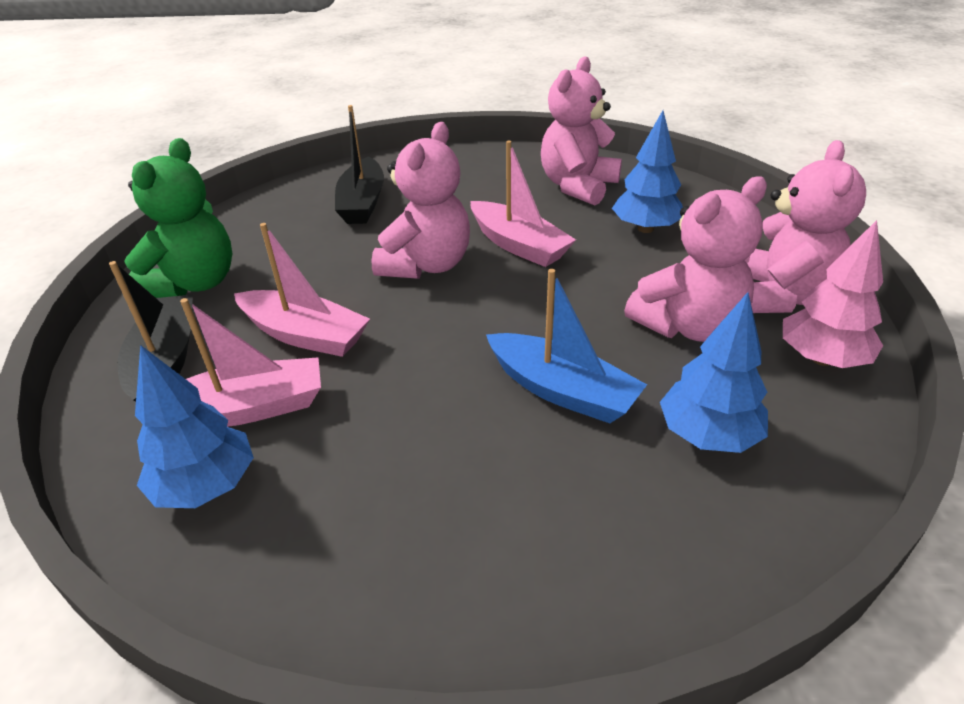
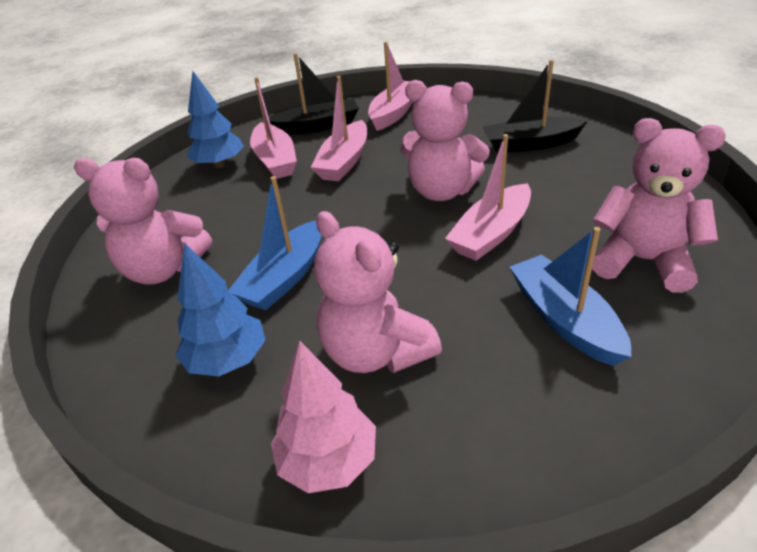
camera: 85 degrees right, 0 degrees up
(195, 284) = (394, 113): green teddy bear -> pink boat
(645, 228) = (564, 319): blue tree -> blue boat
(779, 296) = (445, 436): pink teddy bear -> pink teddy bear (163, 269)

